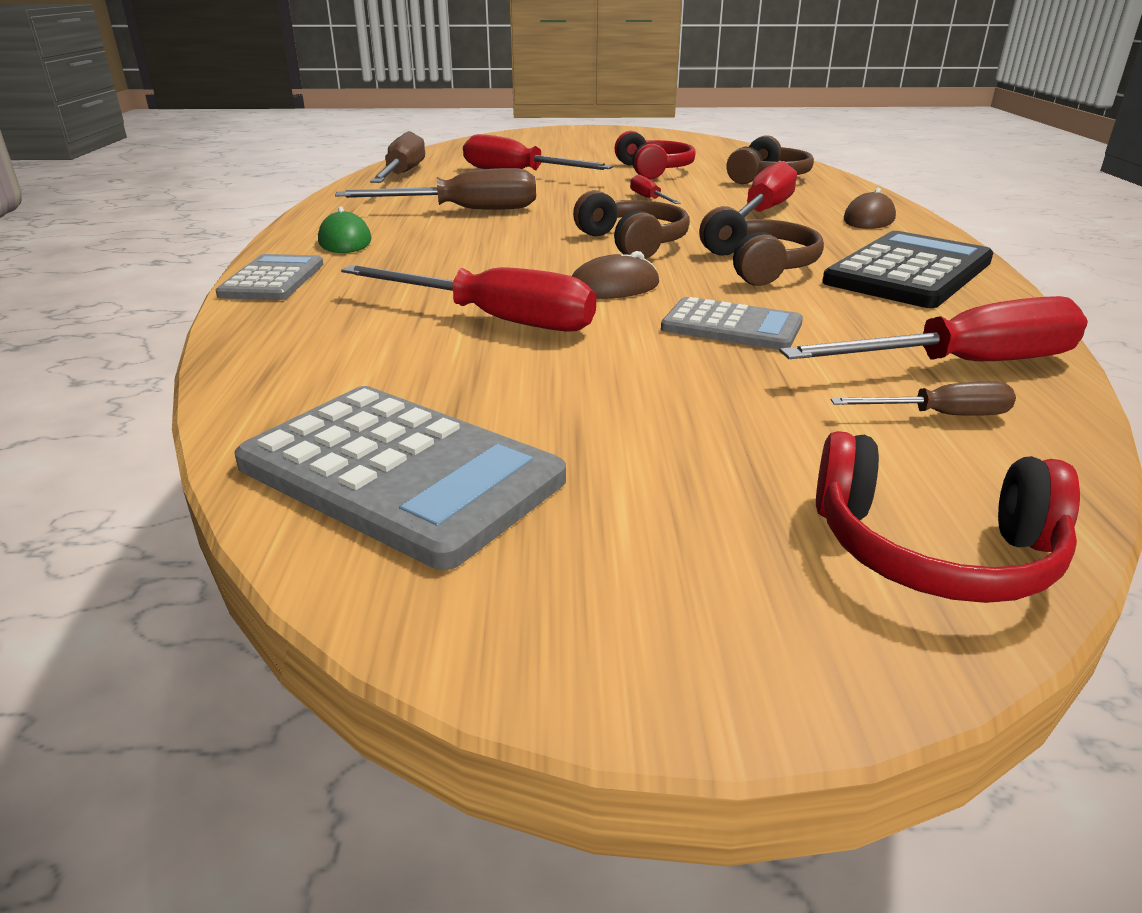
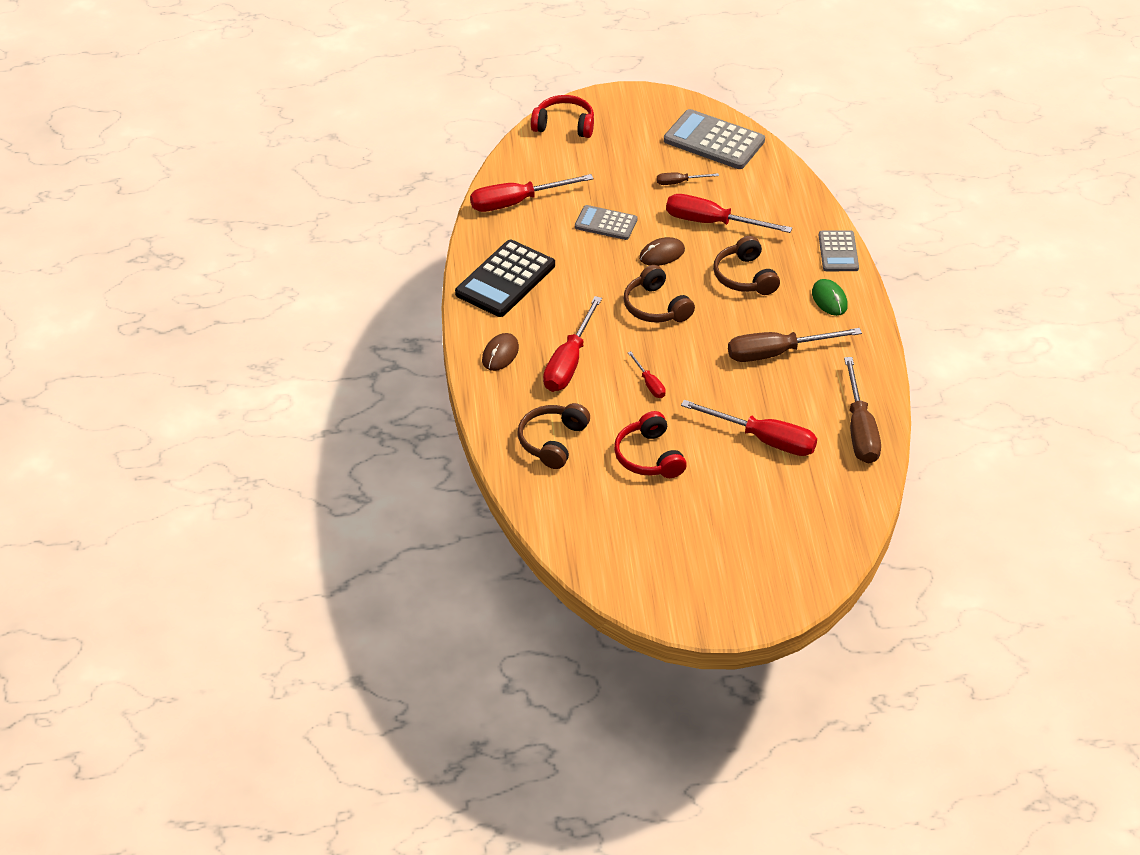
camera: 175 degrees right, 15 degrees up
(758, 266) = (585, 281): brown headphones -> brown headphones (745, 277)
(940, 415) = (539, 174): brown screwdriver -> brown screwdriver (679, 182)

